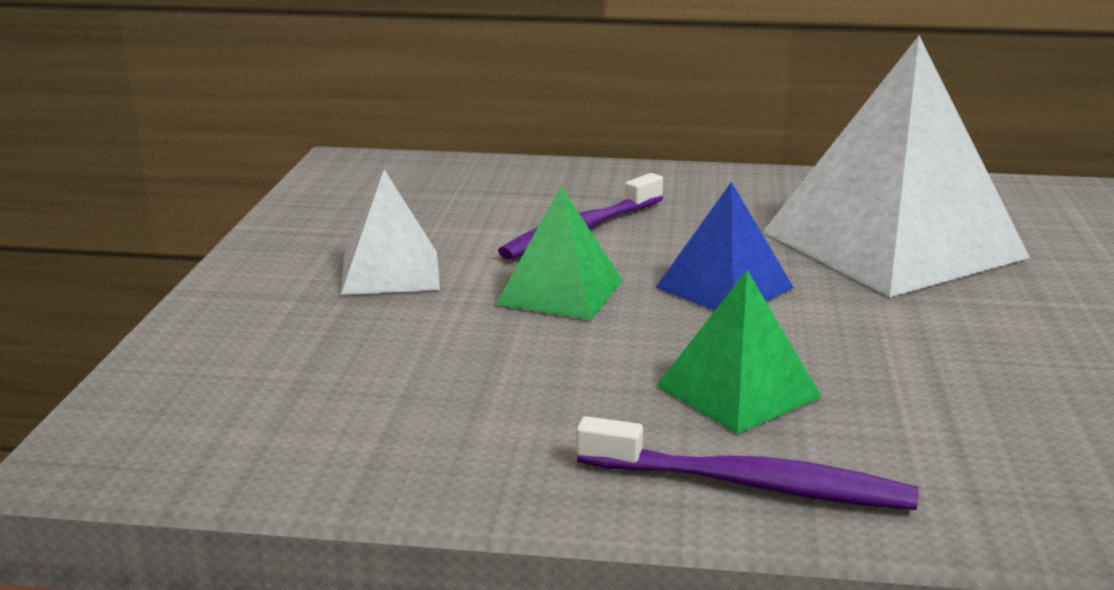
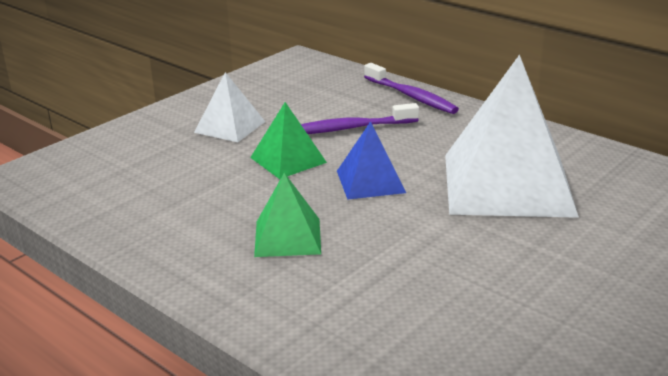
camera: 35 degrees right, 5 degrees up
(752, 485) = (222, 282): purple toothbrush -> purple toothbrush (411, 96)

